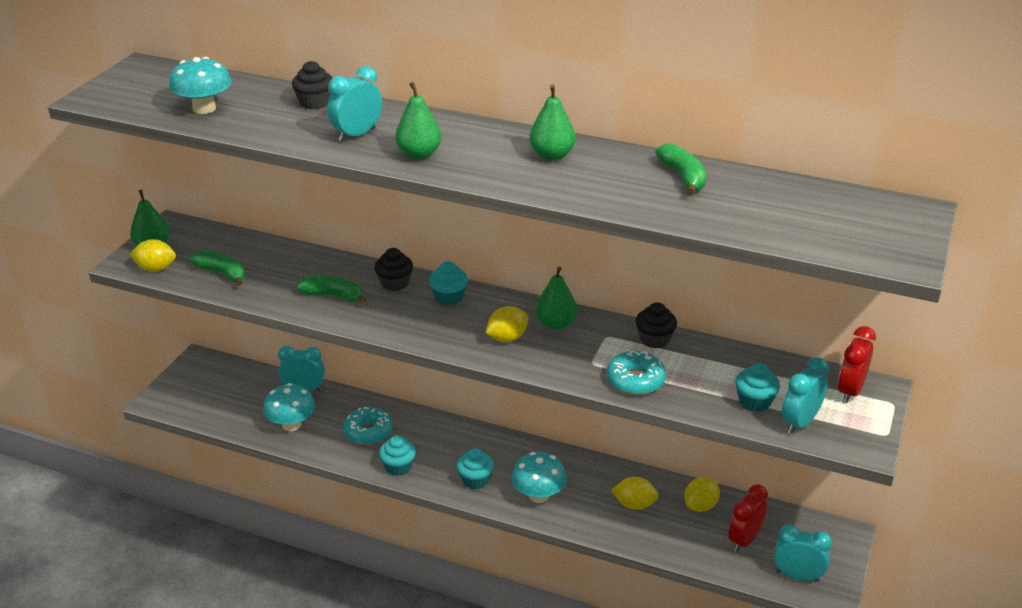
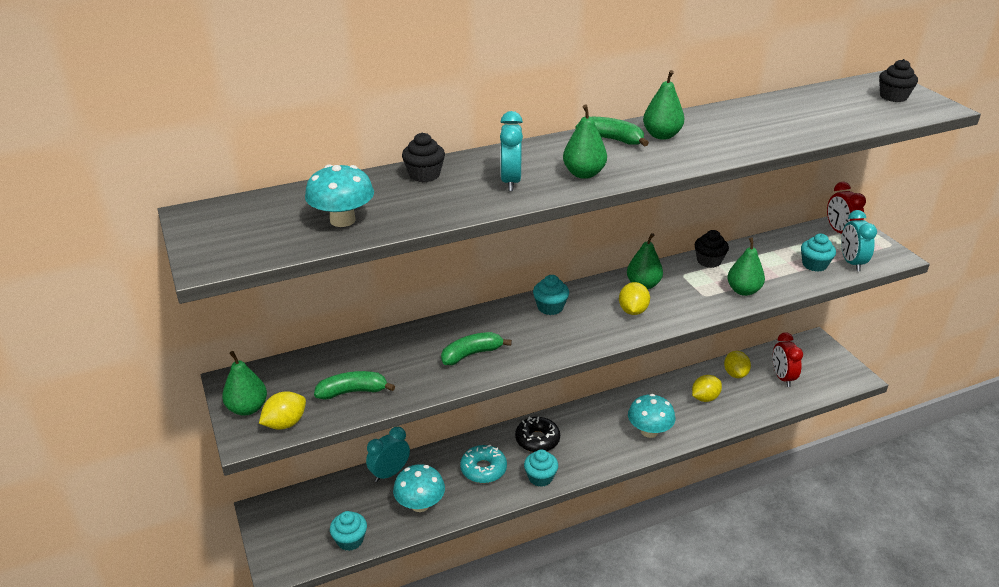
camera: 45 degrees left, 0 degrees up
(394, 283) = (498, 320): black cupcake -> black cupcake (893, 97)
(439, 439) = (537, 440): none -> black donut
(475, 480) = (600, 449): turquoise cupcake -> turquoise cupcake (350, 540)
(635, 380) = (743, 291): turquoise donut -> green pear
(683, 177) = (755, 114): green banana -> green banana (611, 139)
(797, 576) = (831, 378): turquoise clock -> none

